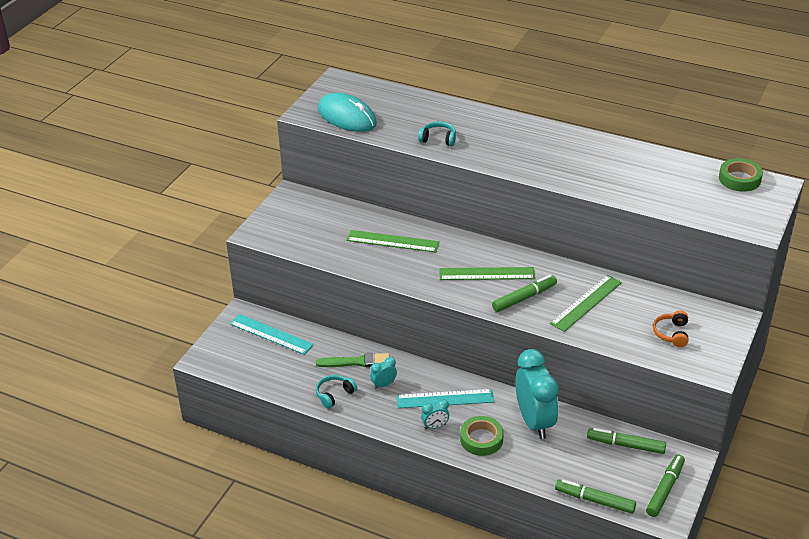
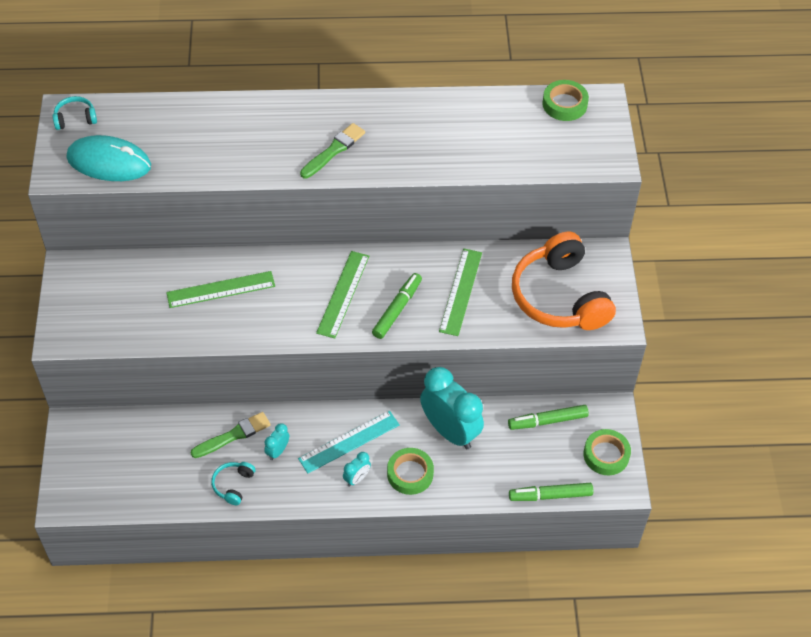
camera: 30 degrees left, 15 degrees up
(271, 334) = (120, 439): turquoise ruler -> none
(438, 139) = (231, 158): turquoise headphones -> turquoise headphones (75, 118)
(487, 274) = (343, 294): green ruler -> green ruler turned 45 degrees counterclockwise
(521, 156) = (333, 150): none -> green brush
(665, 489) = (606, 455): green marker -> green tape
(671, 333) = (559, 296): orange headphones -> orange headphones, size x2.38

